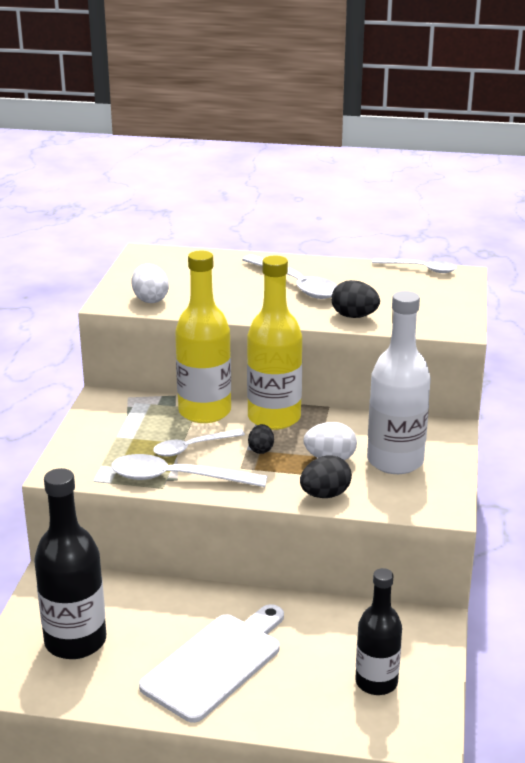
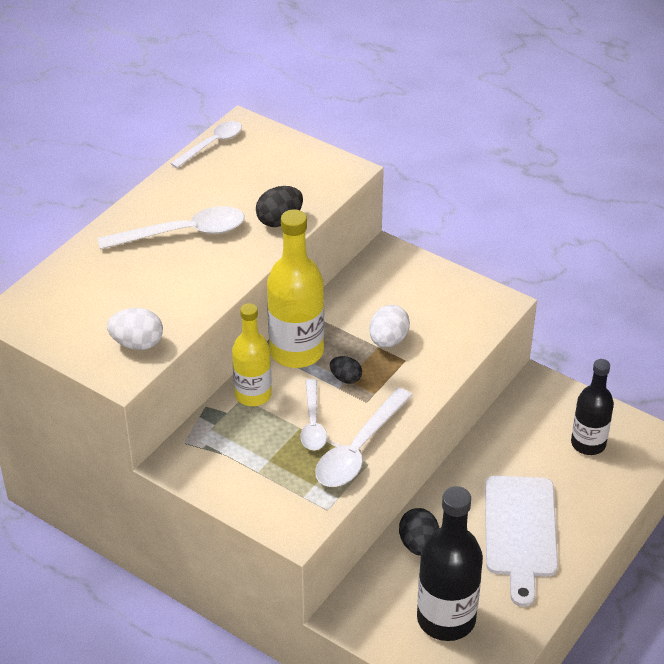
camera: 65 degrees left, 15 degrees up
(204, 412) = (253, 395): yellow bottle -> yellow bottle, size x0.66
(216, 663) = (520, 532): white cutting board -> white cutting board turned 150 degrees counterclockwise
(325, 495) = (441, 363): black egg -> black egg (419, 545)
(395, 461) = (416, 303): white bottle -> none

